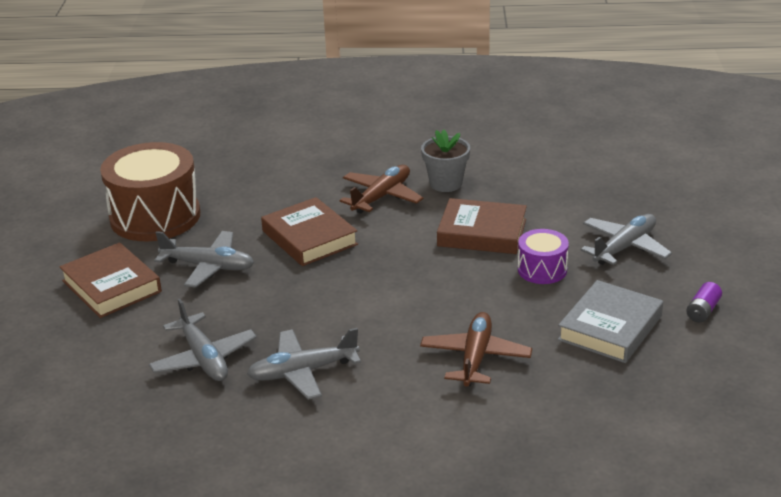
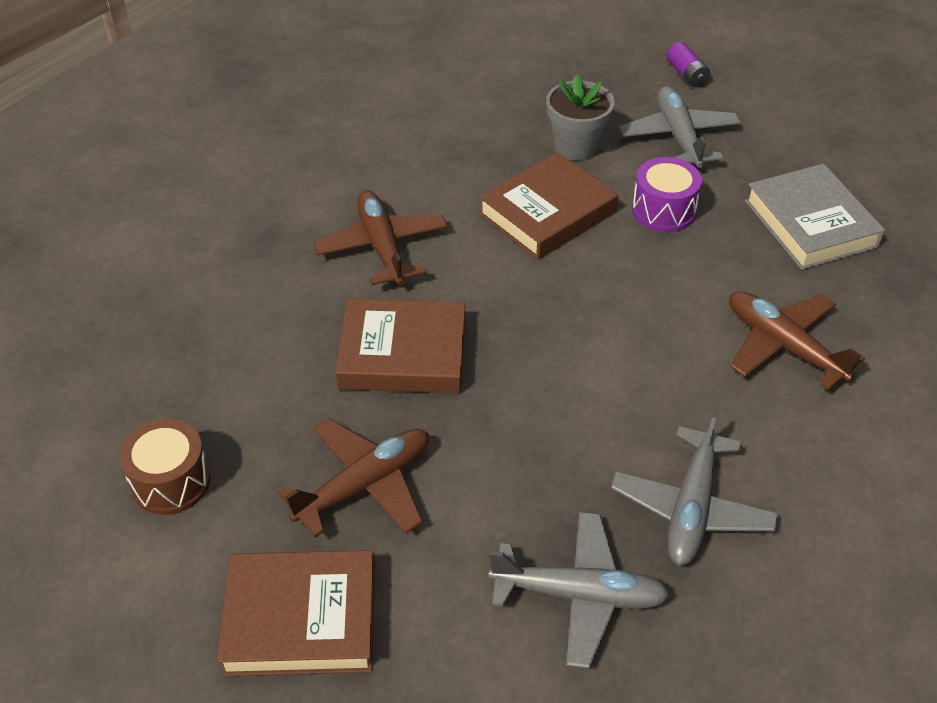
camera: 55 degrees left, 15 degrees up
(155, 216) = (170, 482): brown drum -> brown drum, size x0.51
(208, 266) = (365, 485): grey plane -> brown plane
(446, 183) = (415, 184): grey flower pot -> grey flower pot (576, 146)
(703, 311) = (832, 152): purple battery -> purple battery (686, 74)

